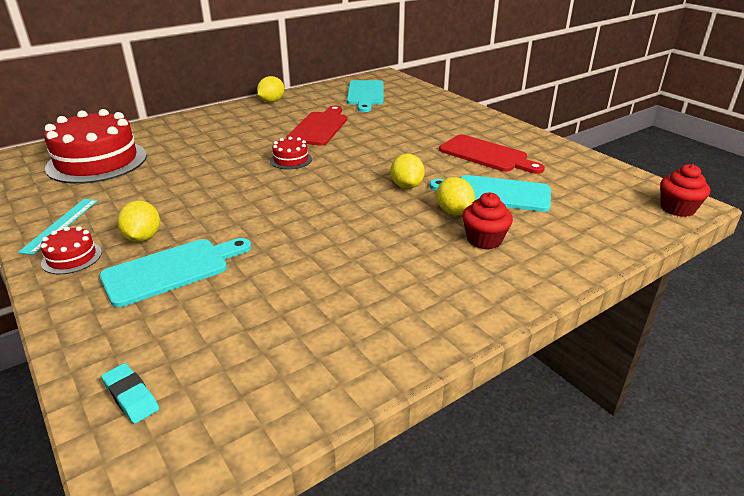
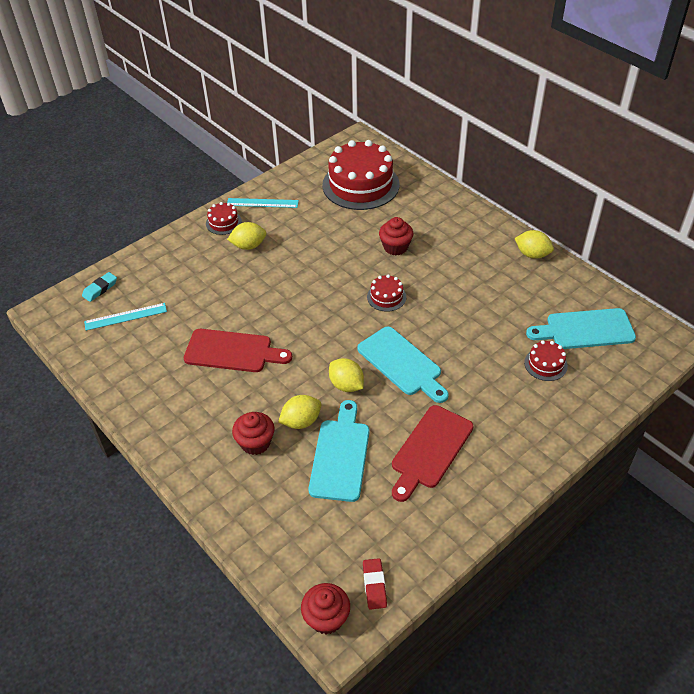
camera: 85 degrees right, 15 degrees up
(171, 270) = (210, 271): turquoise cutting board -> turquoise cutting board (402, 363)
(219, 151) = (395, 247): none -> red cupcake
(224, 357) = (125, 316): none -> turquoise ruler
(319, 127) = (469, 304): red cutting board -> red cutting board (232, 351)
(398, 109) = (545, 364): none -> red cake
(406, 186) = (346, 385): yellow lemon -> yellow lemon turned 60 degrees clockwise
(633, 186) = (374, 585): none -> red eraser

